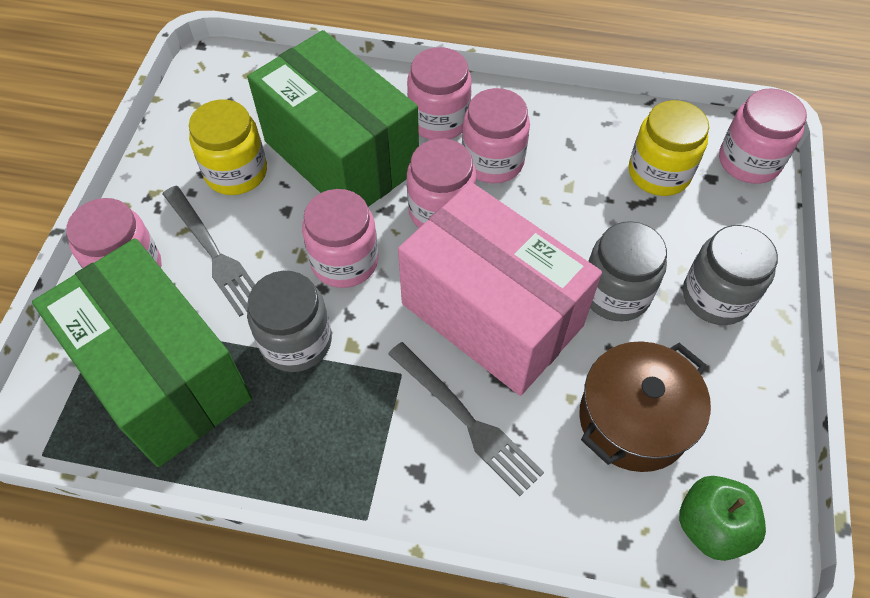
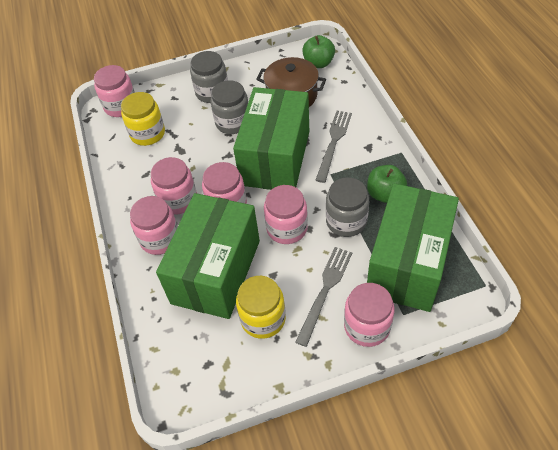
camera: 115 degrees left, 5 degrees down
(301, 428) = (385, 194): none -> green apple
(492, 314) = (275, 158): pink box -> green box

